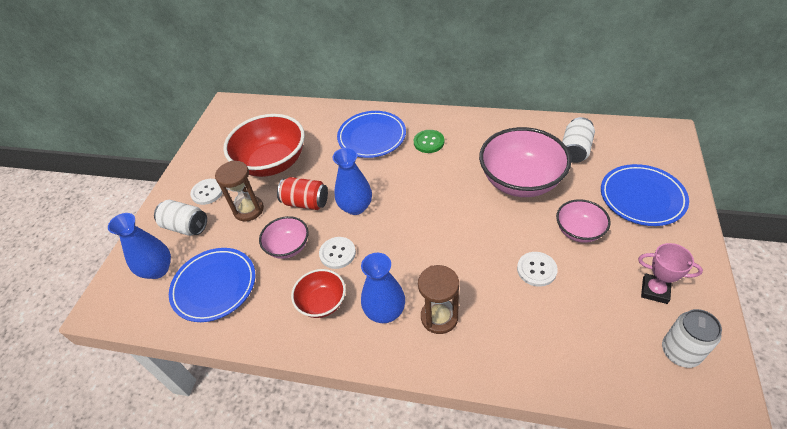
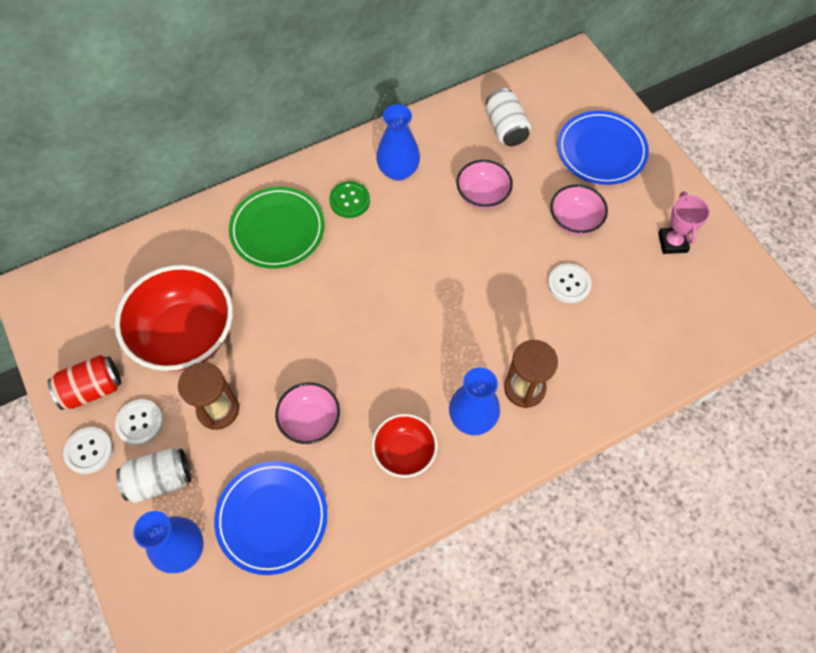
camera: 45 degrees left, 15 degrees up
(306, 202) = (278, 358): red can -> red can (92, 389)
(337, 253) = (370, 392): white button -> white button (89, 451)
(356, 207) = (340, 328): blue vase -> blue vase (398, 170)
(372, 137) = (277, 230): blue plate -> green plate
(520, 181) = (482, 195): pink bowl -> pink bowl, size x0.54
(654, 290) = (672, 242): pink trophy -> pink trophy turned 75 degrees counterclockwise
(680, 352) = (724, 287): white can -> none

